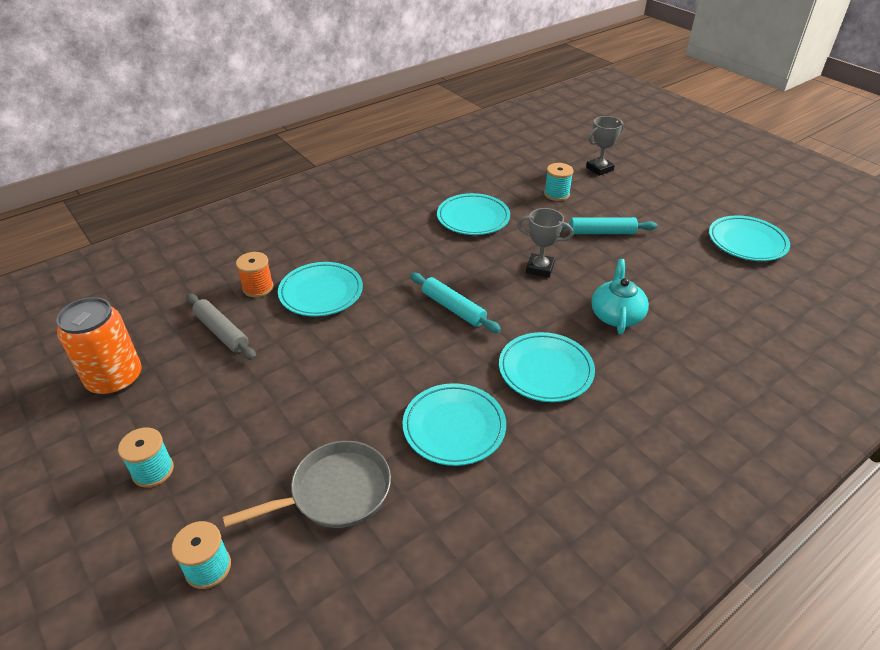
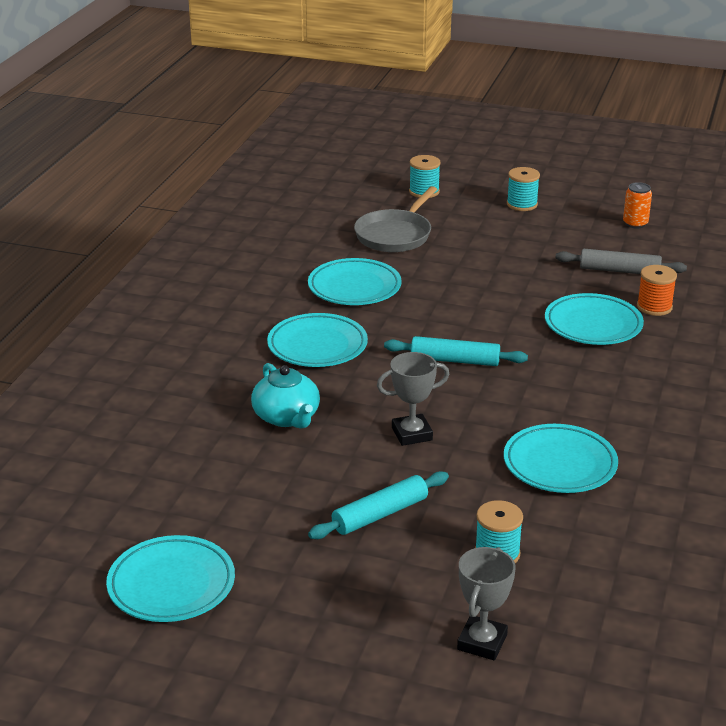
camera: 145 degrees right, 10 degrees down
(115, 379) = (635, 223): orange can -> orange can, size x0.51

